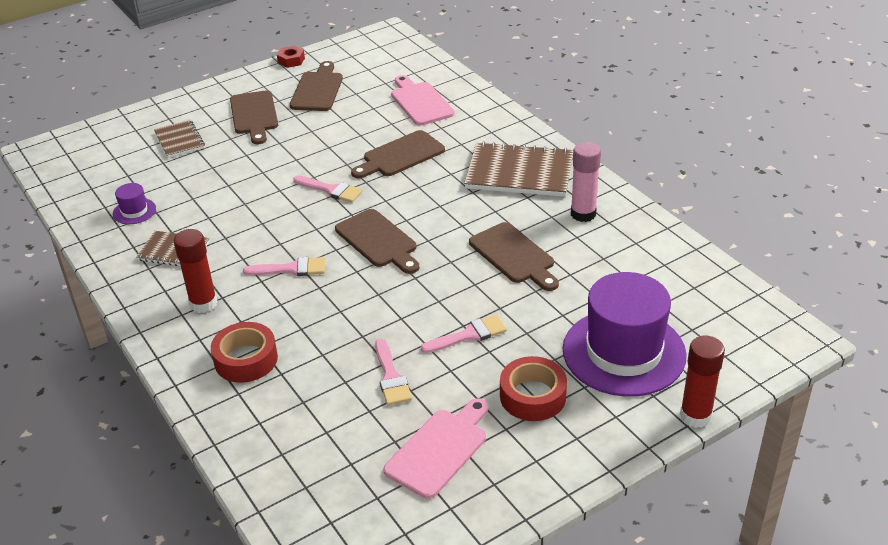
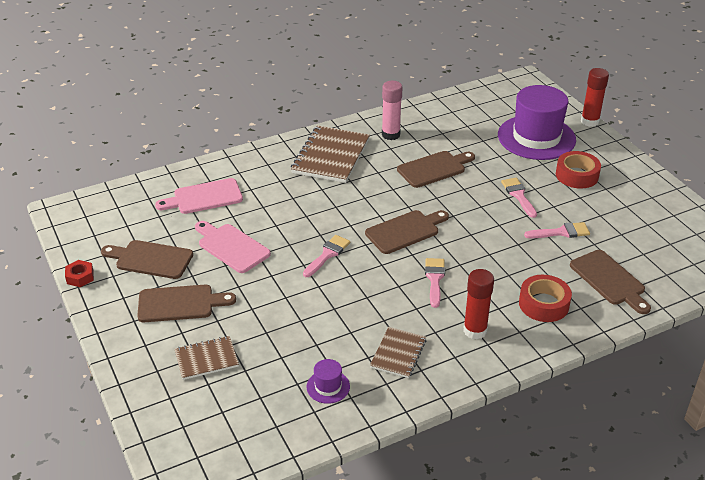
camera: 85 degrees left, 0 degrees up
(400, 156) = (287, 213): brown cutting board -> brown cutting board (609, 280)
(439, 449) = (626, 216): pink cutting board -> pink cutting board (231, 247)

